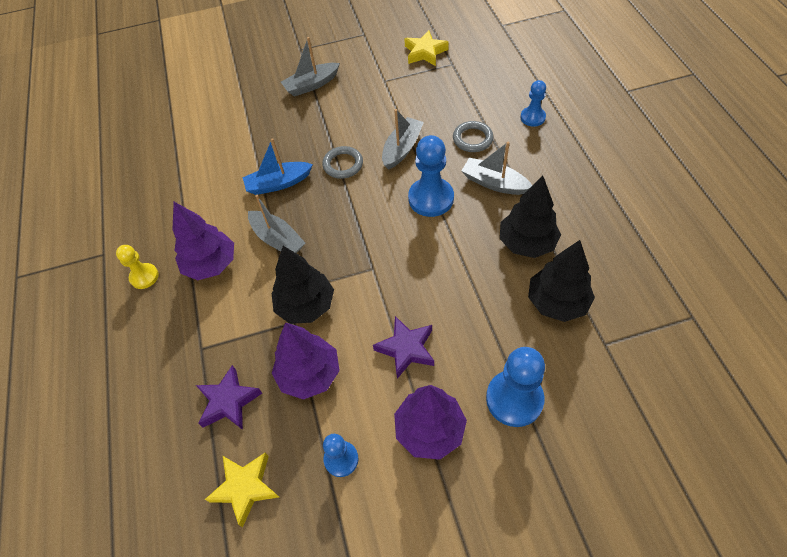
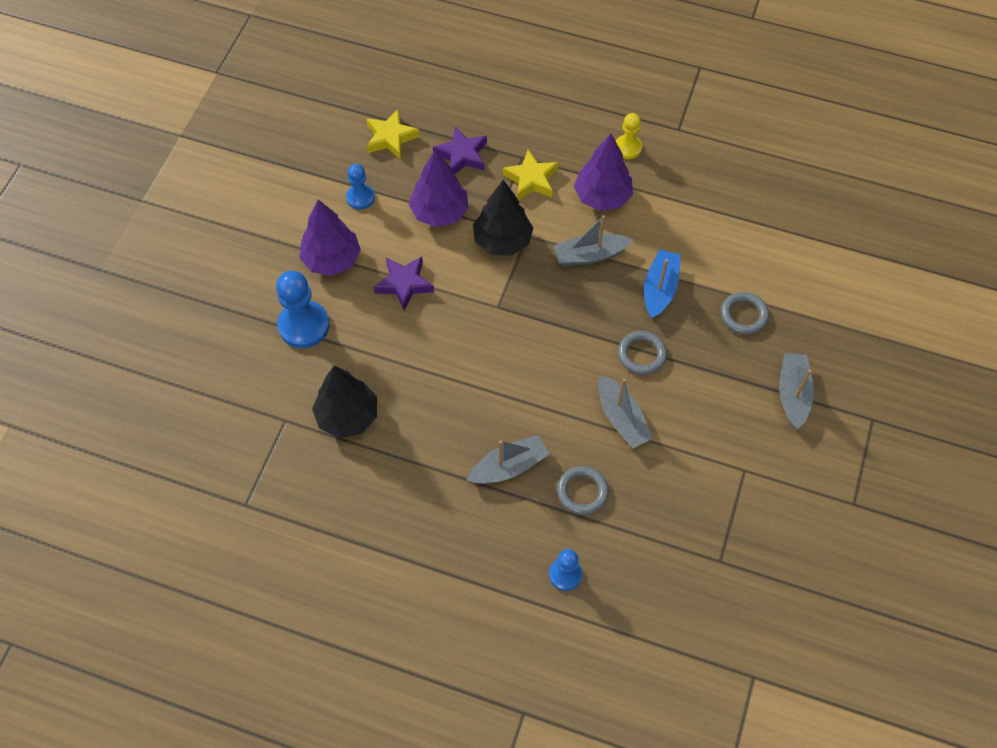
camera: 120 degrees right, 5 degrees up
(267, 132) = (743, 315): none -> grey ring
(425, 52) = (765, 546): yellow star -> yellow star (531, 179)
(431, 198) = (536, 400): blue pawn -> none
(527, 243) = (420, 440): black tree -> none

